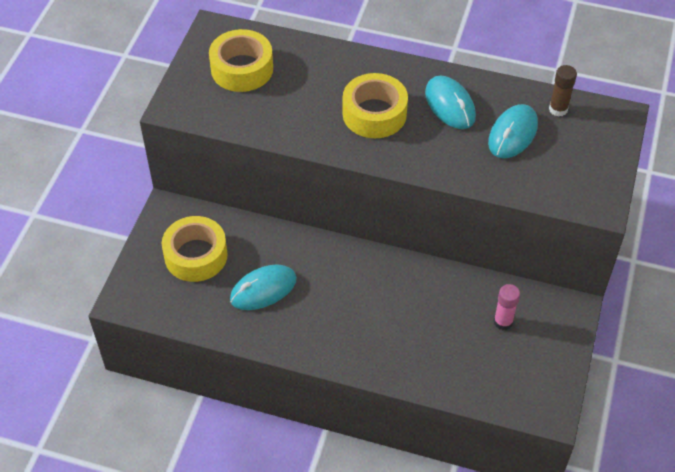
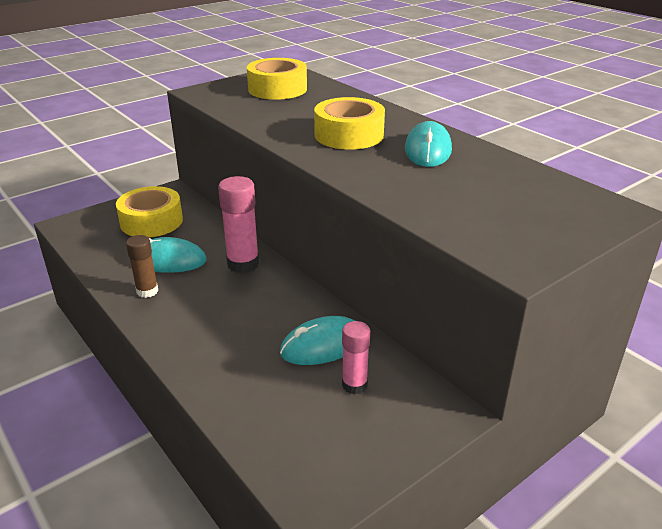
camera: 35 degrees right, 20 degrees down
(325, 260) = (243, 264): none -> pink glue stick
(512, 134) = (471, 184): turquoise mouse -> turquoise mouse (323, 345)
(558, 109) = (544, 184): brown glue stick -> brown glue stick (147, 291)

